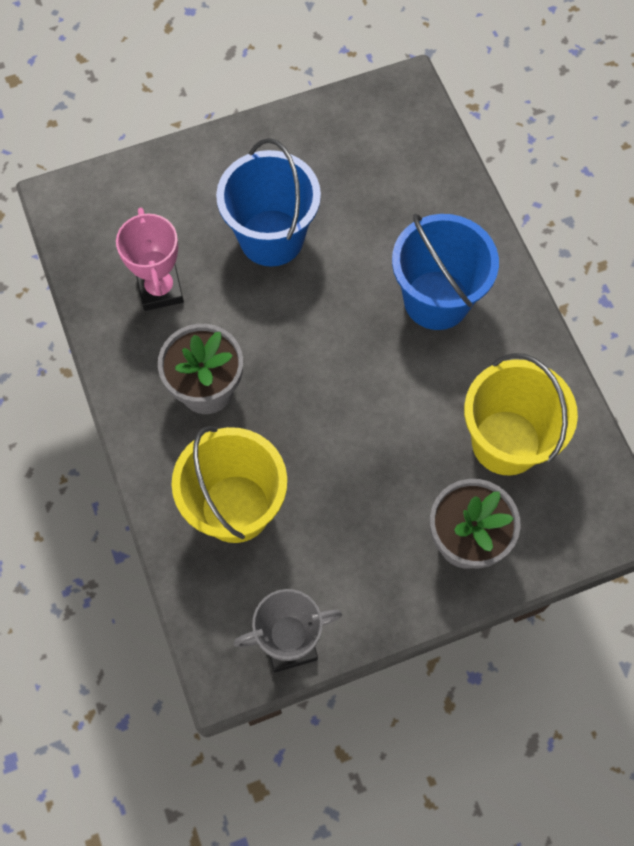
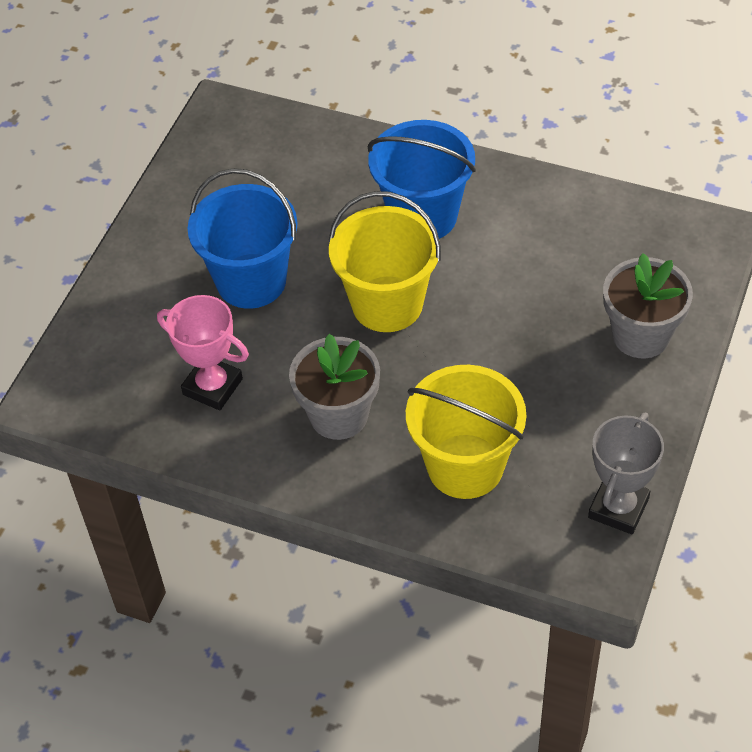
camera: 45 degrees left, 15 degrees down
(506, 442) = (585, 256): yellow bucket -> yellow bucket (387, 304)

